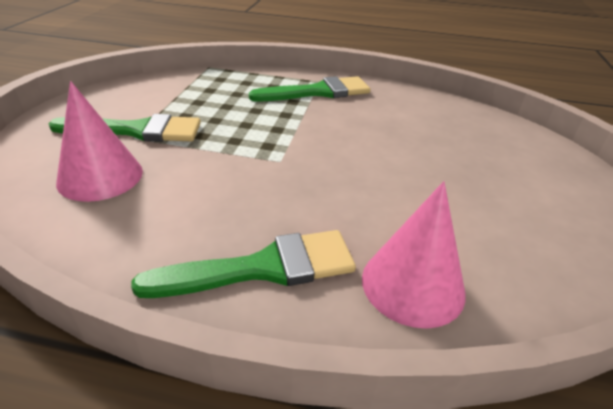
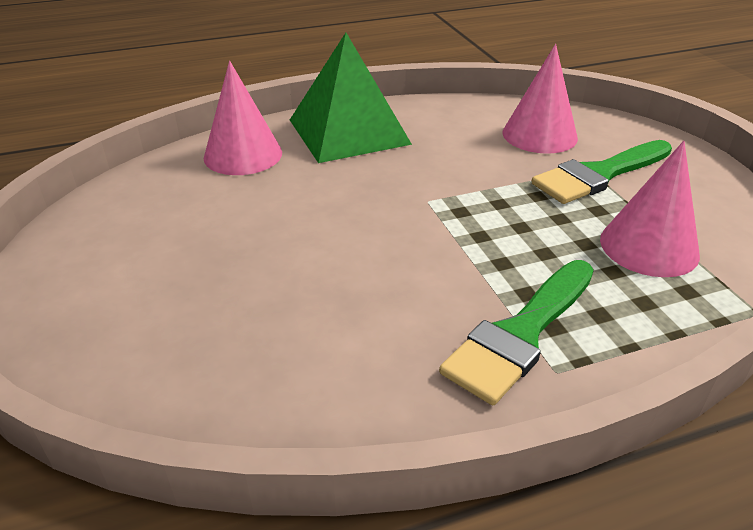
camera: 150 degrees right, 0 degrees up
(199, 94) = (649, 246): none -> pink cone
(263, 268) = (348, 131): green brush -> green pyramid

